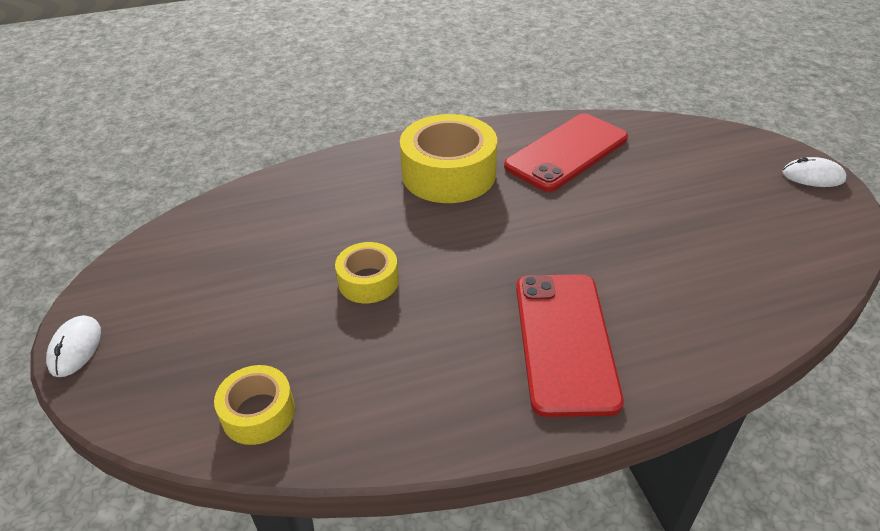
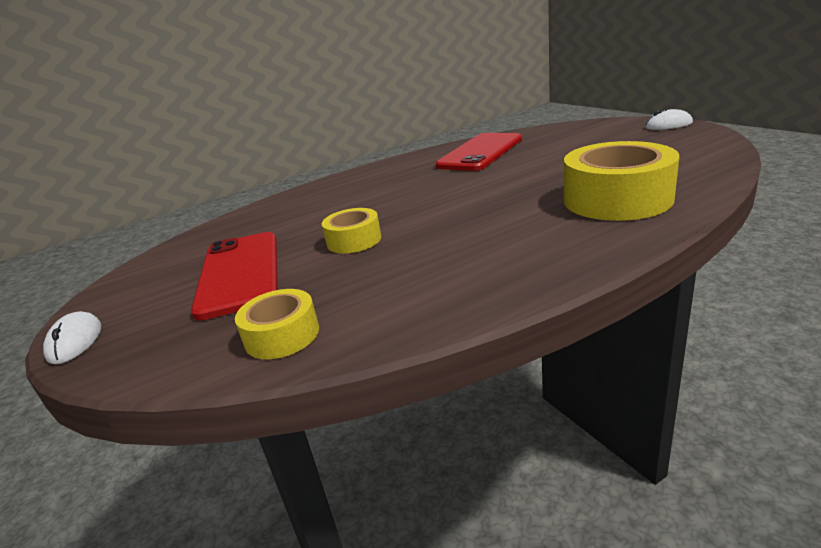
camera: 10 degrees left, 15 degrees down
(448, 174) = (393, 179): yellow tape -> yellow tape (617, 199)
(564, 341) = (545, 231): red phone -> red phone (239, 273)

